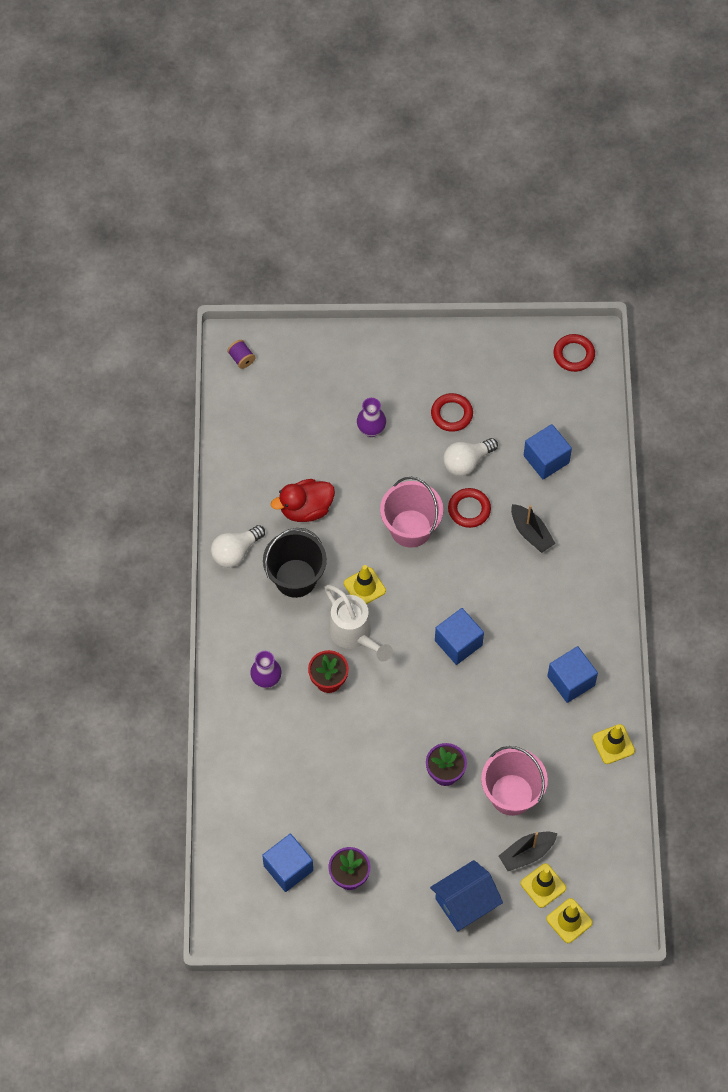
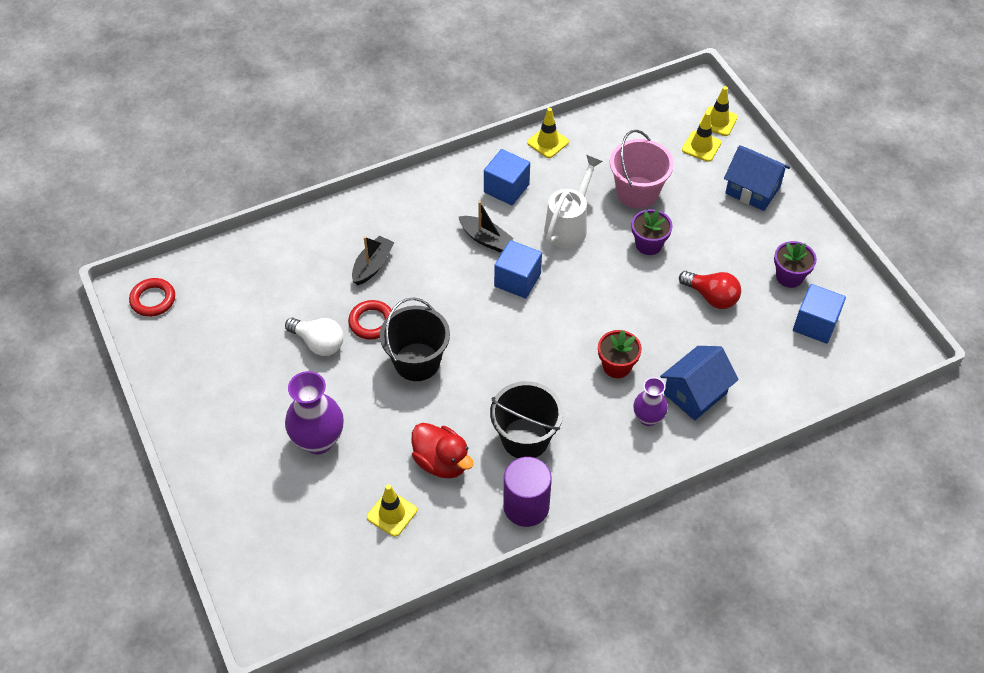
camera: 115 degrees left, 10 degrees down
(235, 552) = (526, 506): white light bulb -> purple cylinder
(241, 359) = (281, 608): purple spool -> none
(270, 728) = (695, 393): none -> blue house
(354, 635) = (558, 363): white watering can -> white watering can (569, 225)
(360, 796) = (711, 297): none -> red light bulb
(364, 587) = (502, 375): yellow traffic cone -> yellow traffic cone (392, 514)
(371, 430) = (318, 440): purple vase -> purple vase, size x1.67
(410, 528) = (417, 362): pink bucket -> black bucket
(451, 414) = (267, 376): red ring -> none
(527, 853) = (682, 165): black boat -> black boat (485, 239)
(546, 459) = (285, 281): blue cube -> none

